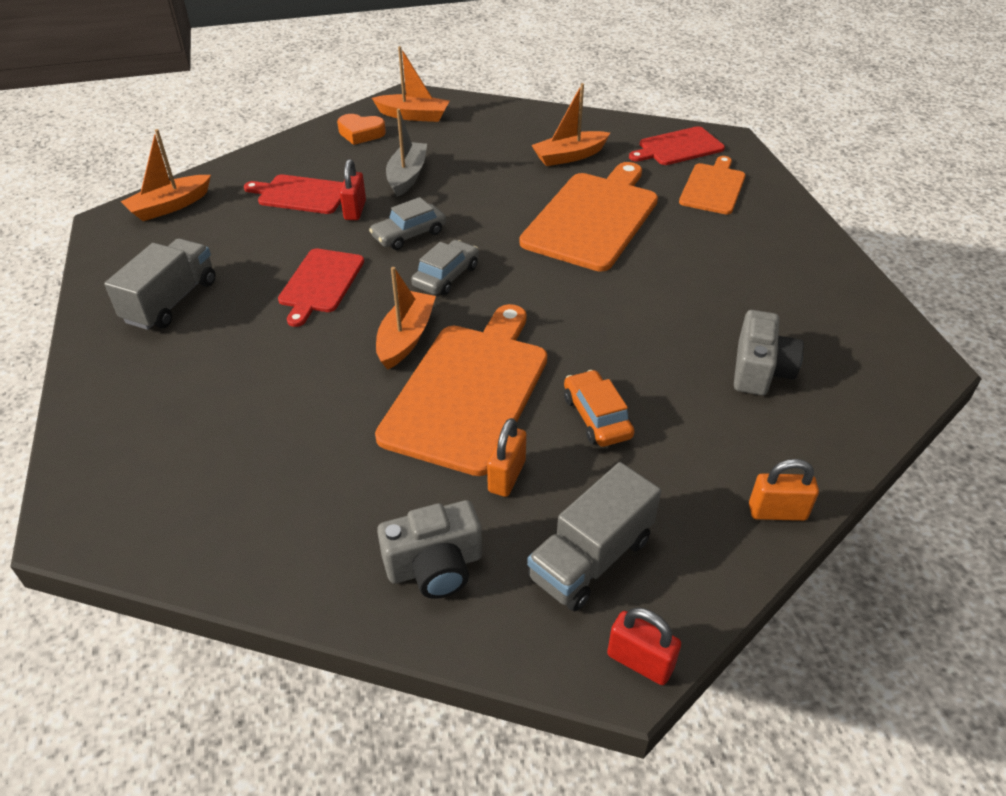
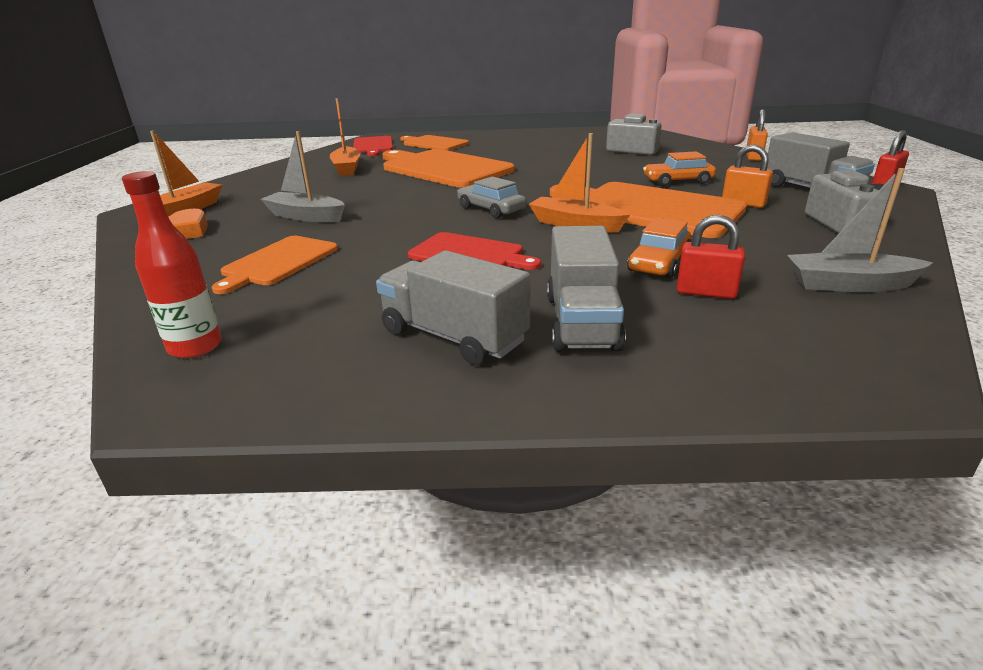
camera: 75 degrees left, 15 degrees down
(170, 206) = (195, 347): orange boat -> red bottle
(187, 358) = (581, 322): none -> grey truck
(250, 533) = (849, 284): none -> grey boat
(300, 194) = (278, 262): red cutting board -> orange cutting board
(303, 399) = (658, 263): none -> orange car
(355, 210) = (344, 238): red padlock -> red padlock (705, 292)
(409, 234) = (413, 219): grey car -> none

